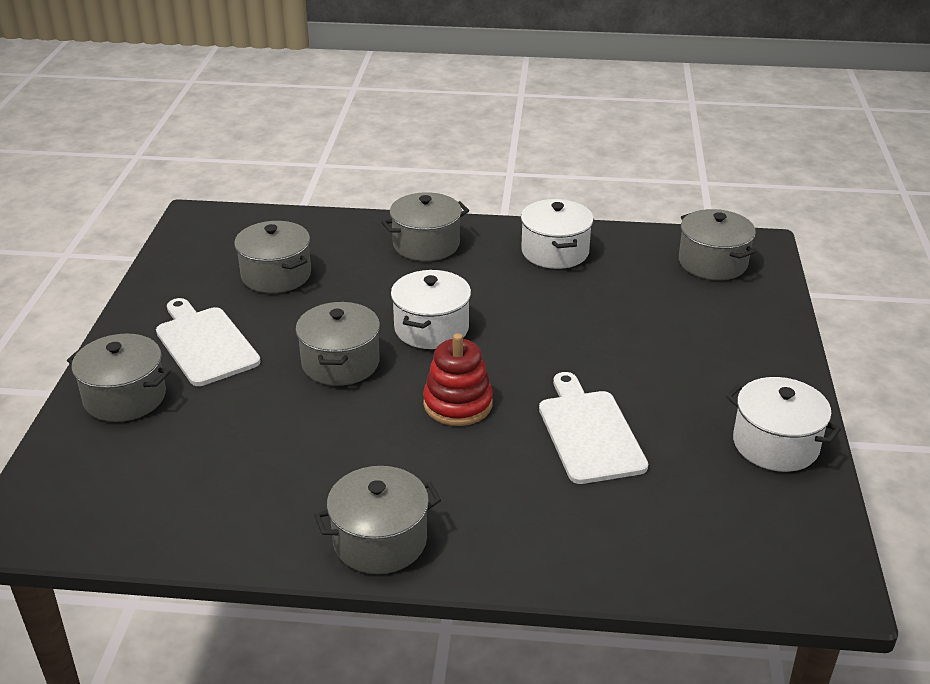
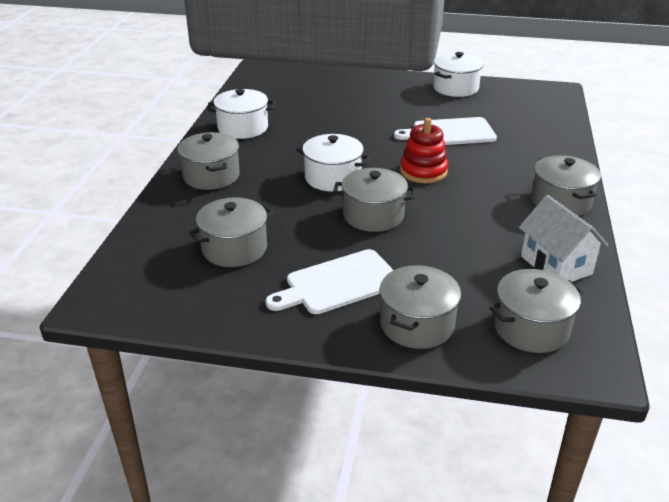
camera: 85 degrees left, 0 degrees up
(217, 517) = (556, 265): none -> white house
(712, 263) = (275, 82): grey pot -> grey pot (531, 328)

